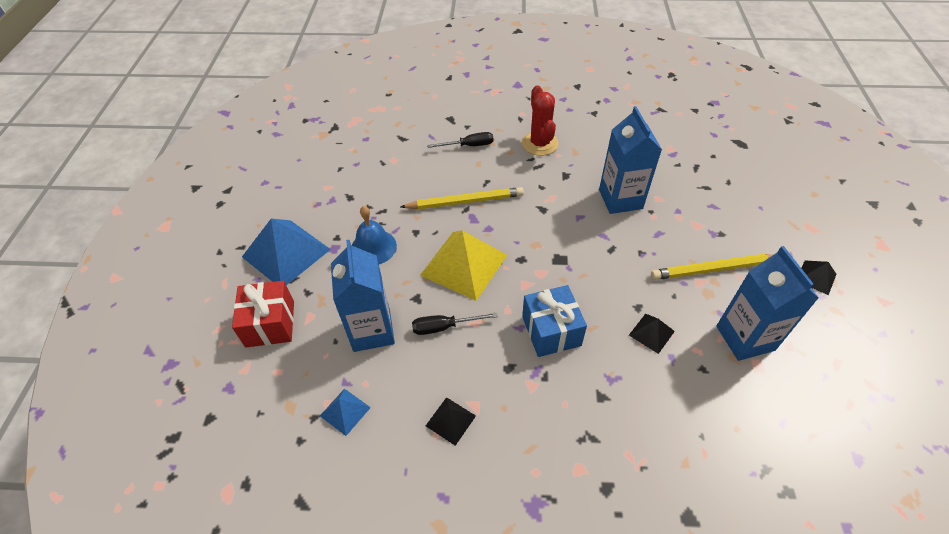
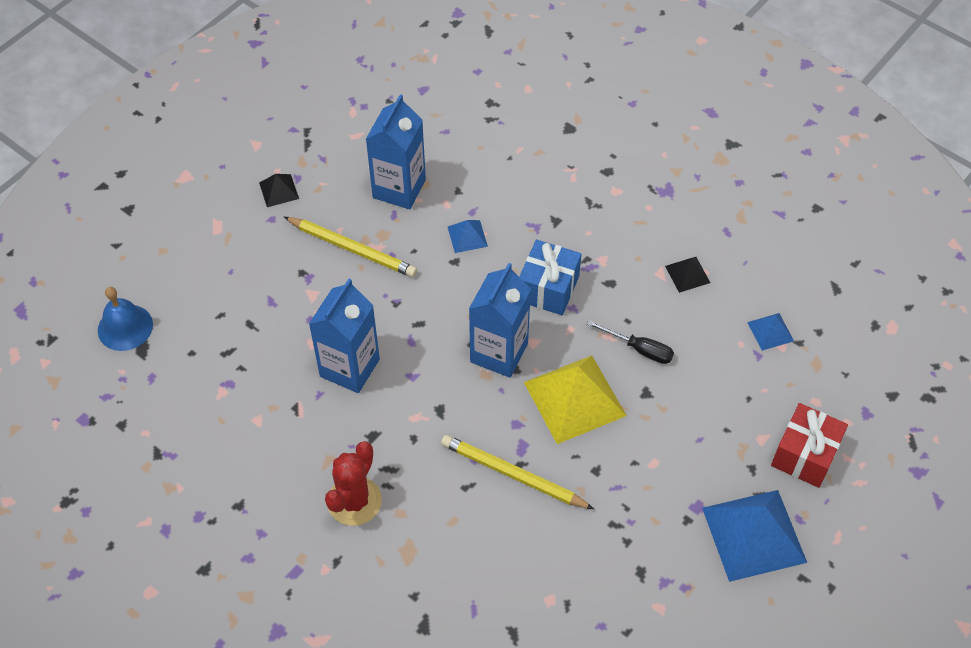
camera: 145 degrees left, 5 degrees up
(372, 331) = (708, 387): blue carton -> blue carton (499, 353)
(373, 247) = (654, 480): blue bell -> blue bell (125, 327)
(469, 146) = (440, 558): black screwdriver -> none
(651, 333) = (467, 236): black pyramid -> blue pyramid

